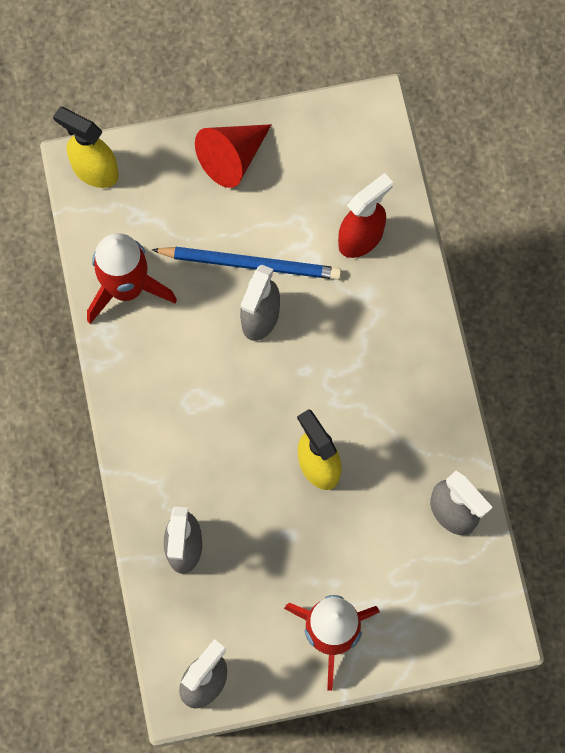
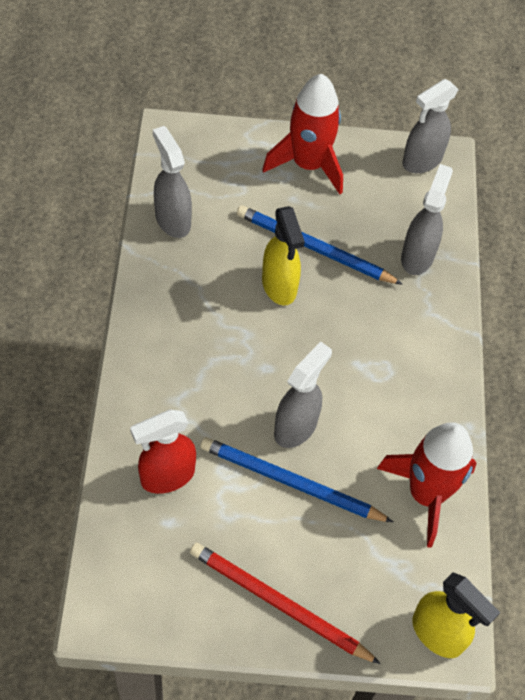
camera: 170 degrees left, 15 degrees down
(232, 158) = (278, 604): red cone -> red pencil
(295, 524) = (314, 248): none -> blue pencil

